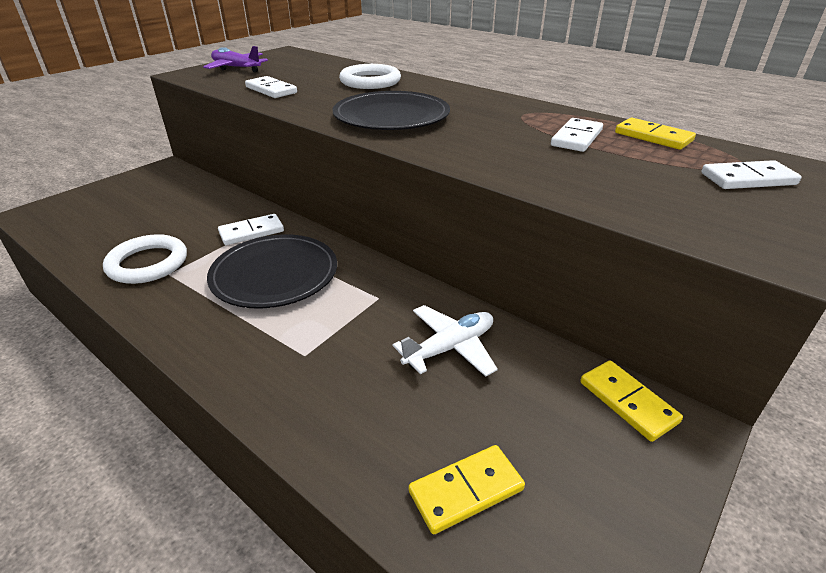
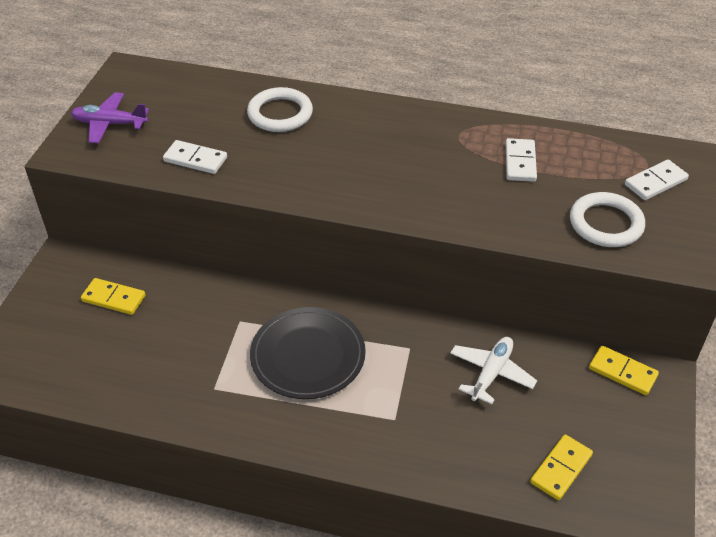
camera: 25 degrees left, 10 degrees up
(148, 263) = (183, 385): white ring -> white ring (606, 224)
(251, 232) = (243, 316): white domino -> none
(391, 116) = (351, 173): black plate -> none
(653, 137) = (574, 143): yellow domino -> yellow domino (114, 298)

